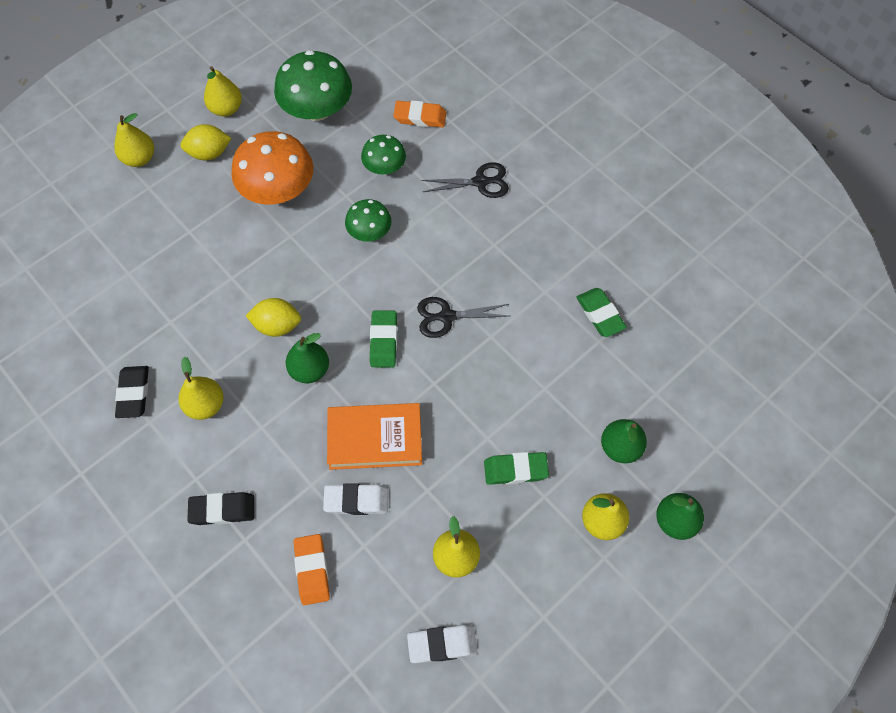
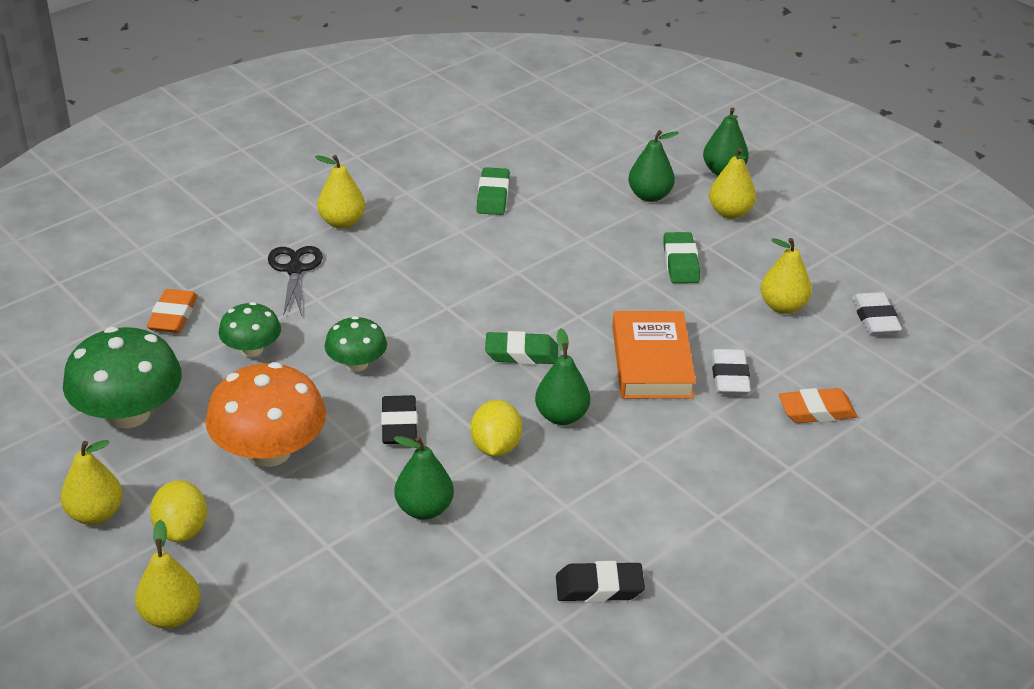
camera: 90 degrees left, 25 degrees down
(206, 405) = (614, 511): yellow pear -> yellow pear (342, 222)
(217, 284) = (424, 509): none -> green pear
(222, 510) = (756, 488): black eraser -> black eraser (399, 425)
(447, 316) = (489, 303): black scissors -> none
(600, 314) = (493, 196): green eraser -> green eraser turned 60 degrees counterclockwise

